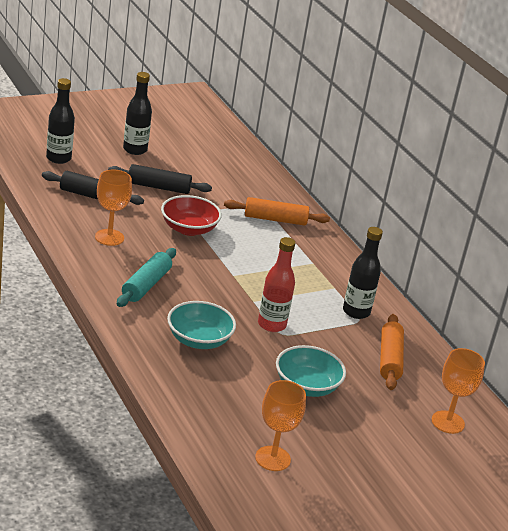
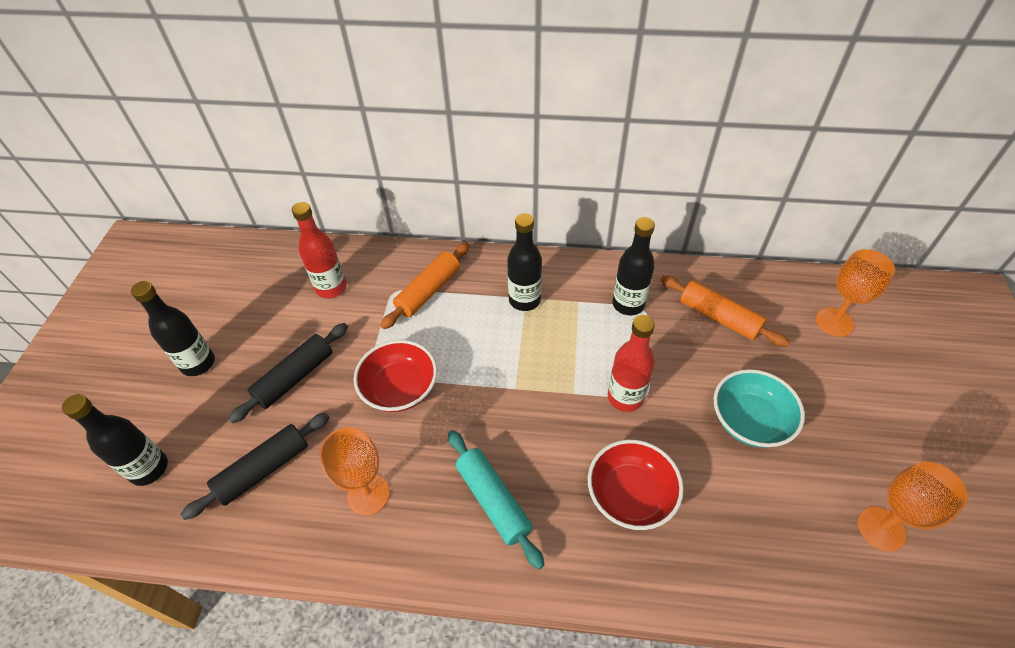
camera: 50 degrees left, 20 degrees up
(198, 340) = (630, 495): turquoise bowl -> red bowl
(237, 179) = (331, 288): none -> red bottle
(310, 263) = (524, 300): none -> black bottle

